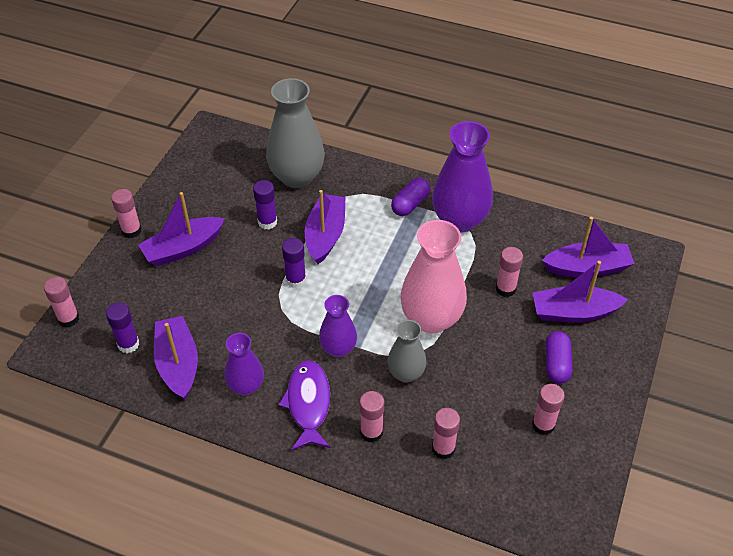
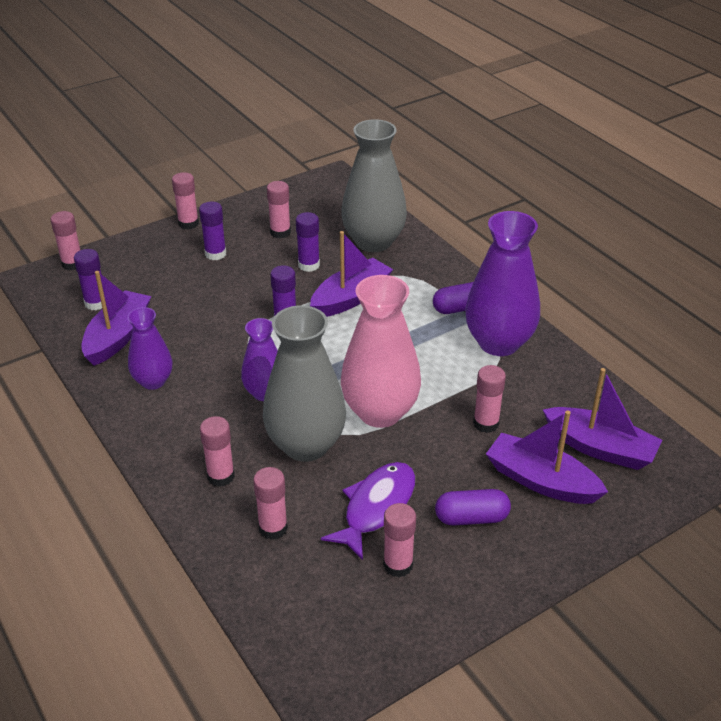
camera: 35 degrees right, 10 degrees down
(183, 248) = (215, 254): purple boat -> purple glue stick
(216, 203) = (280, 232): none -> pink glue stick
(308, 404) = (190, 423): purple fish -> purple fish (376, 507)
(406, 373) = (306, 445): grey vase -> grey vase, size x1.76
(556, 364) = (471, 518): purple capsule -> purple capsule turned 45 degrees clockwise

